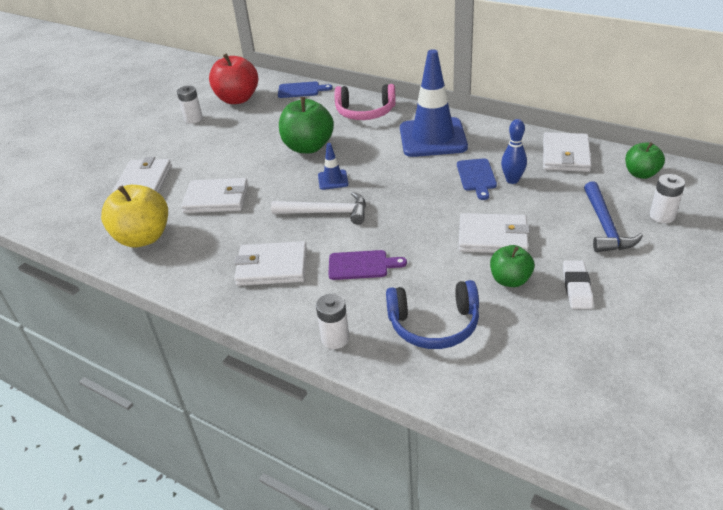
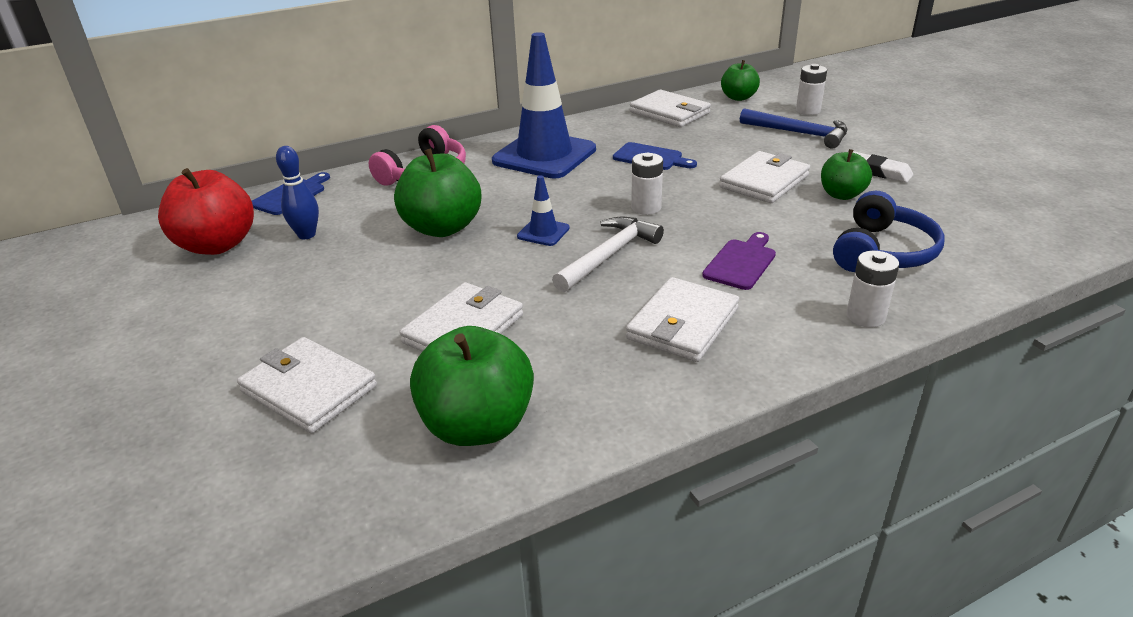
camera: 60 degrees left, 5 degrees down
(143, 238) = (477, 426): yellow apple -> green apple
(193, 119) = (200, 296): white battery -> white battery (646, 208)
(512, 180) = (679, 145): blue bowling pin -> blue bowling pin (306, 235)

